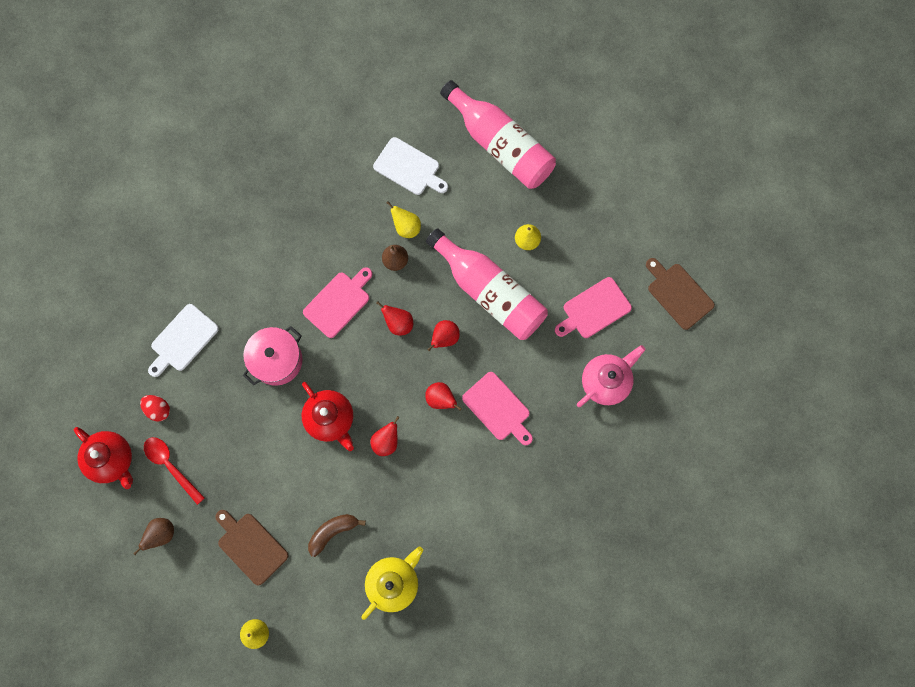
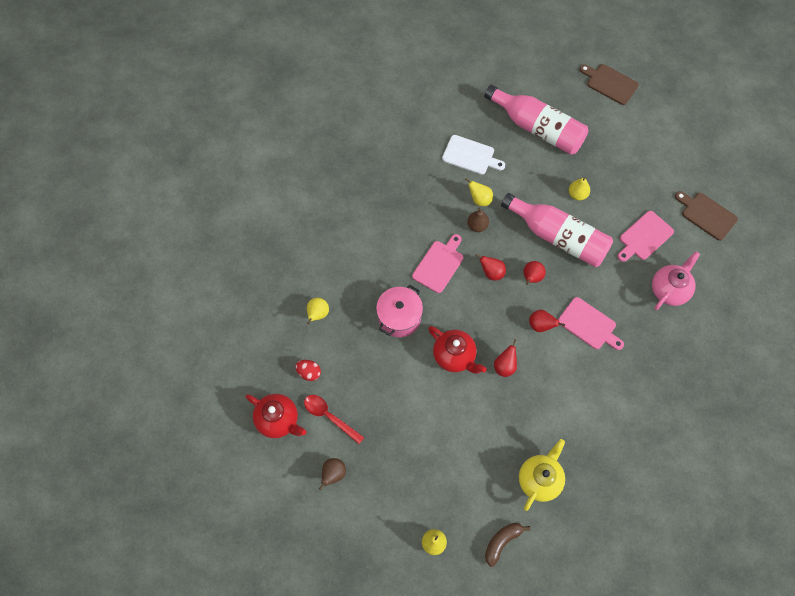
camera: 10 degrees left, 10 degrees down
(182, 340) = (318, 314): white cutting board -> yellow pear
(251, 546) = (412, 471): brown cutting board -> brown cutting board (610, 83)
(333, 532) = (478, 447): brown banana -> brown banana (502, 542)

